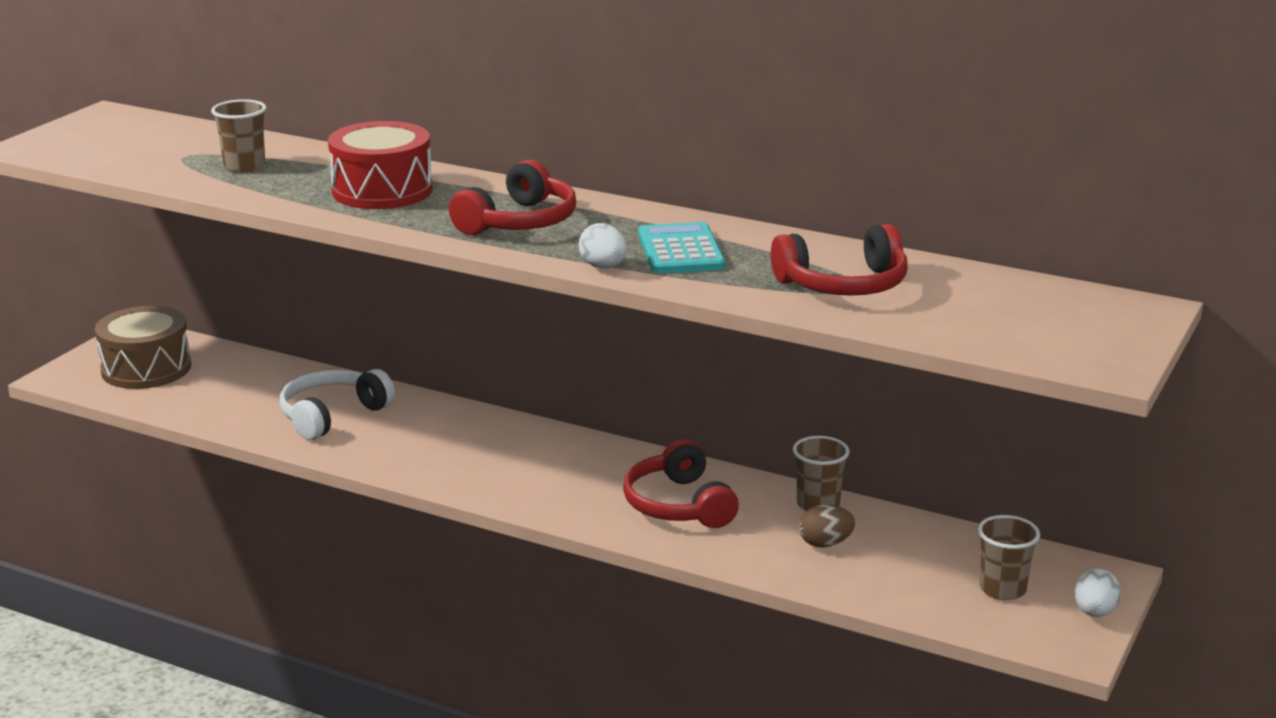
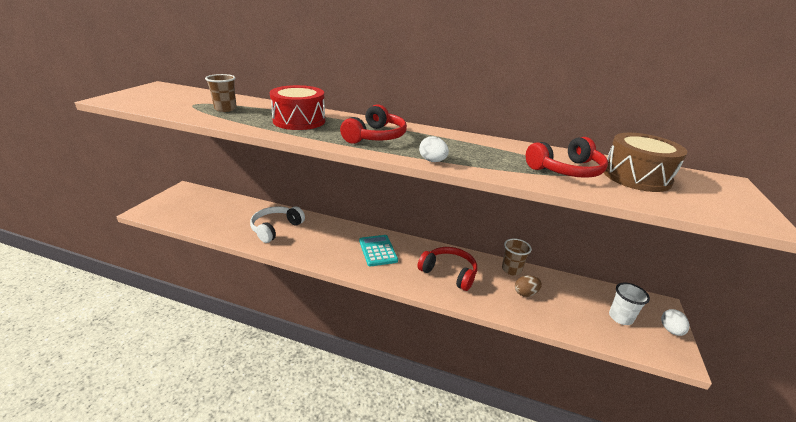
camera: 10 degrees left, 5 degrees up
(146, 369) = (186, 206): brown drum -> brown drum (636, 177)
(679, 505) = (449, 273): red headphones -> red headphones turned 150 degrees clockwise
(680, 250) = (467, 151): turquoise calculator -> turquoise calculator (378, 251)
(1002, 589) = (620, 317): brown cup -> white cup

